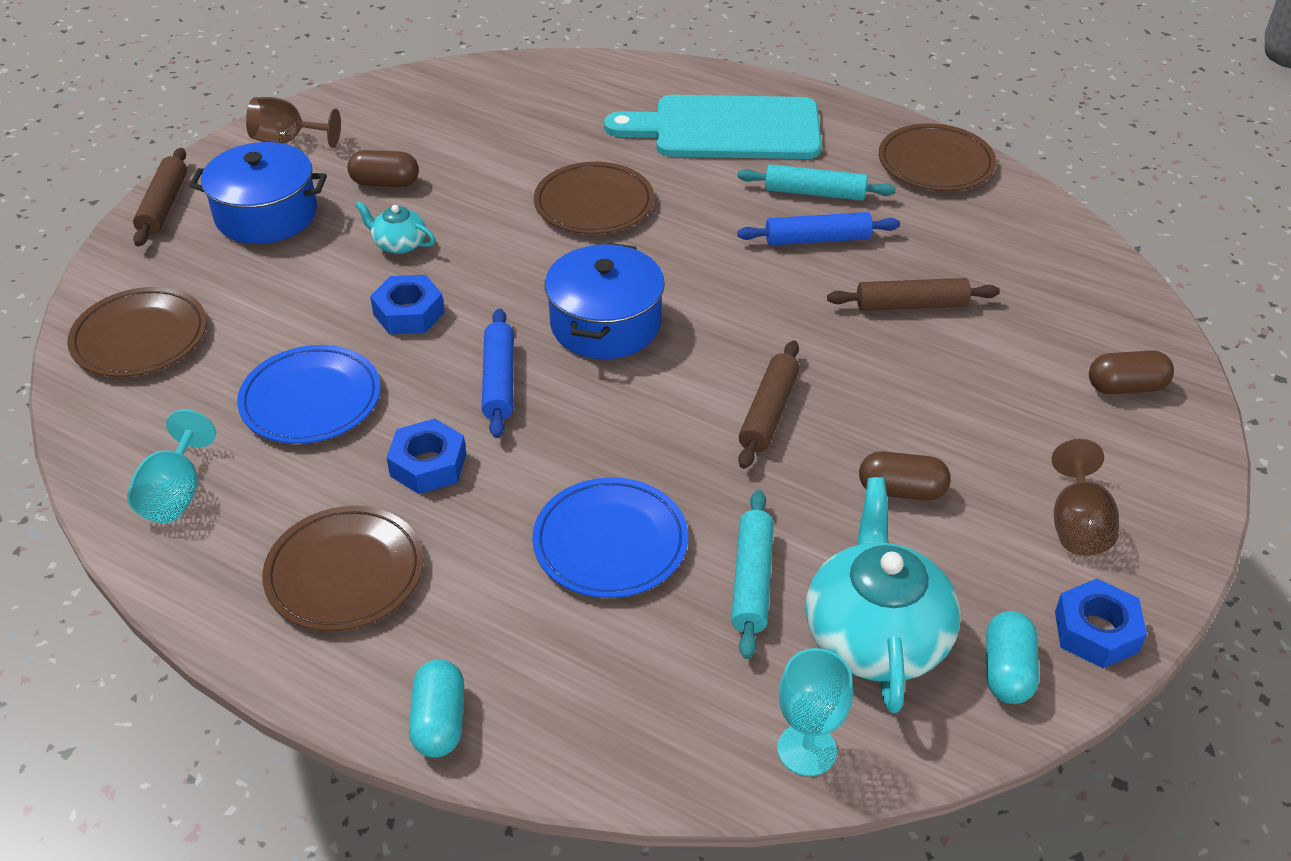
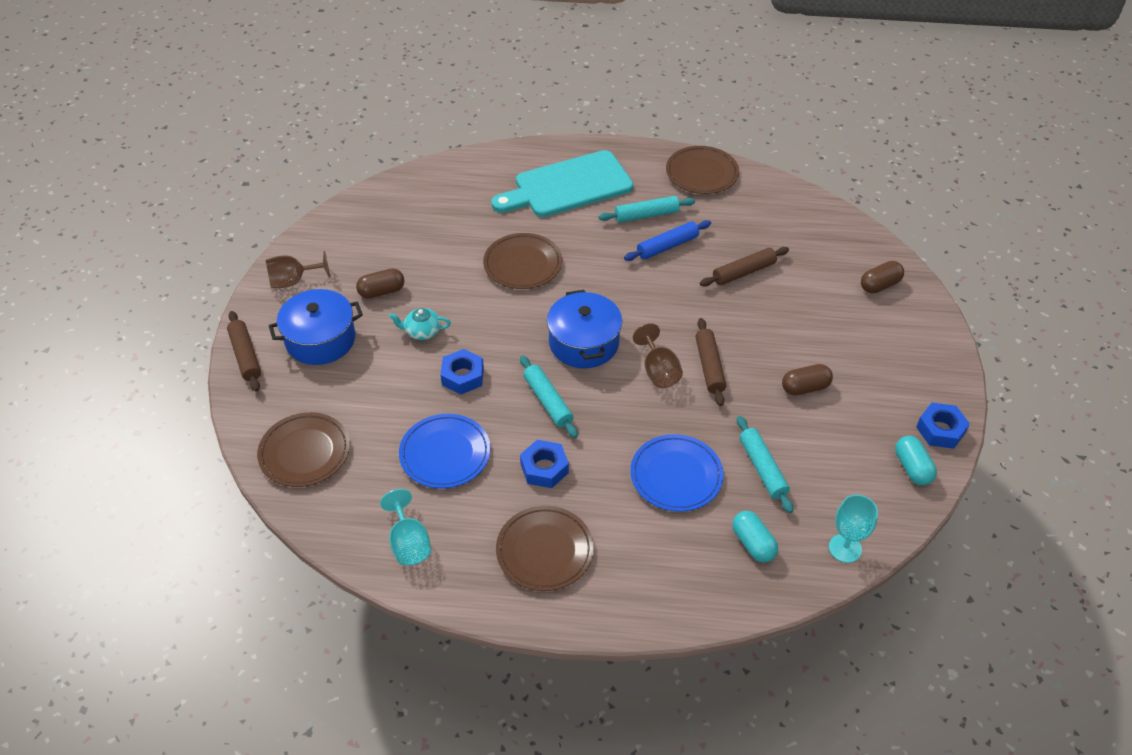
camera: 25 degrees left, 5 degrees up
(439, 722) = (656, 611): turquoise capsule -> turquoise capsule (753, 543)
(499, 381) = (548, 401): blue rolling pin -> turquoise rolling pin
(876, 635) = (841, 474): turquoise teapot -> none
(1077, 525) = (900, 374): brown goblet -> brown goblet (658, 371)

